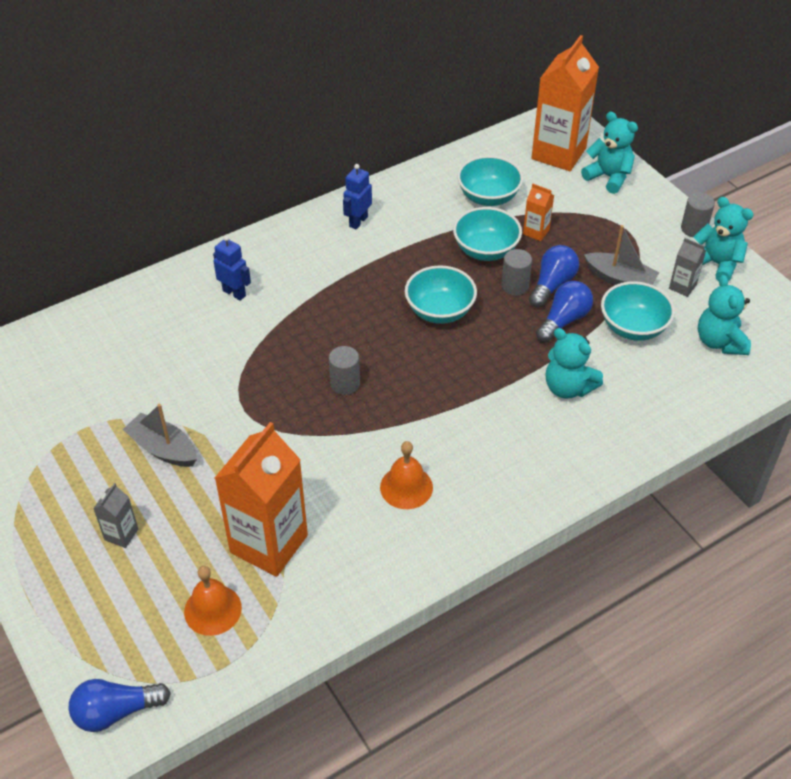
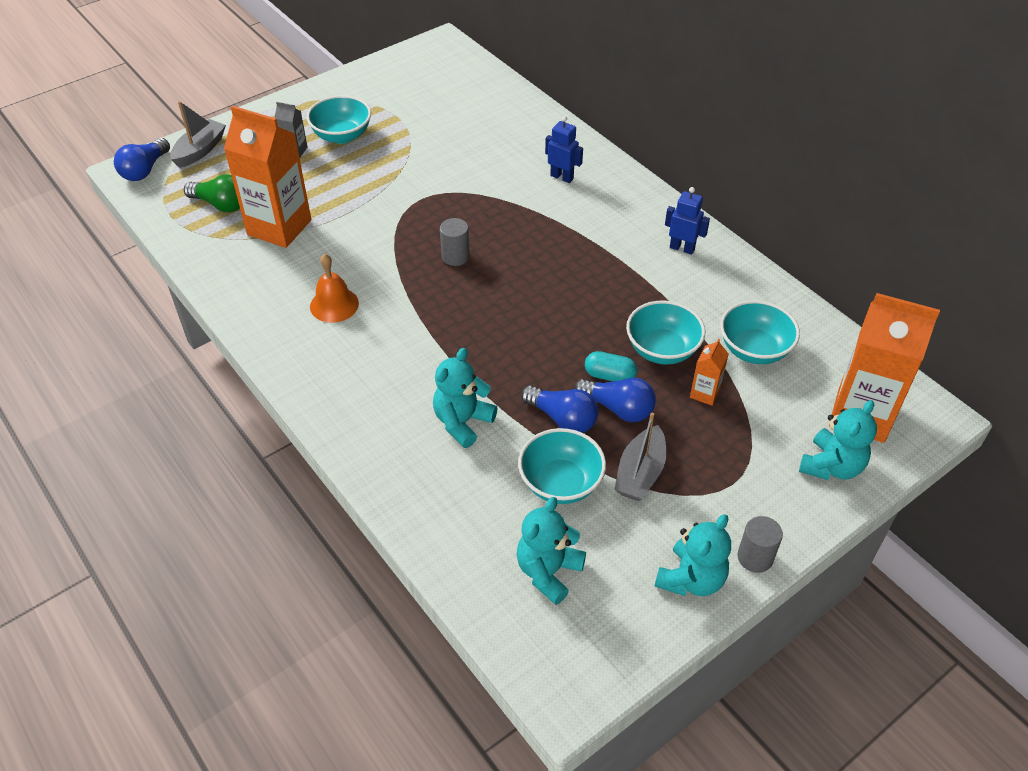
camera: 85 degrees right, 0 degrees up
(116, 712) = (144, 170): blue light bulb -> blue light bulb turned 135 degrees counterclockwise
(163, 449) = (378, 160): grey boat -> grey boat (200, 150)
(212, 609) = (221, 205): orange bell -> green light bulb
(234, 293) = (562, 177): blue robot -> blue robot turned 90 degrees counterclockwise
(439, 311) = (561, 316): turquoise bowl -> turquoise bowl (342, 136)
(515, 286) = (609, 376): grey cylinder -> turquoise capsule
(682, 286) = (640, 537): grey carton -> none
(719, 342) = (548, 571): turquoise teddy bear -> turquoise teddy bear turned 45 degrees counterclockwise

